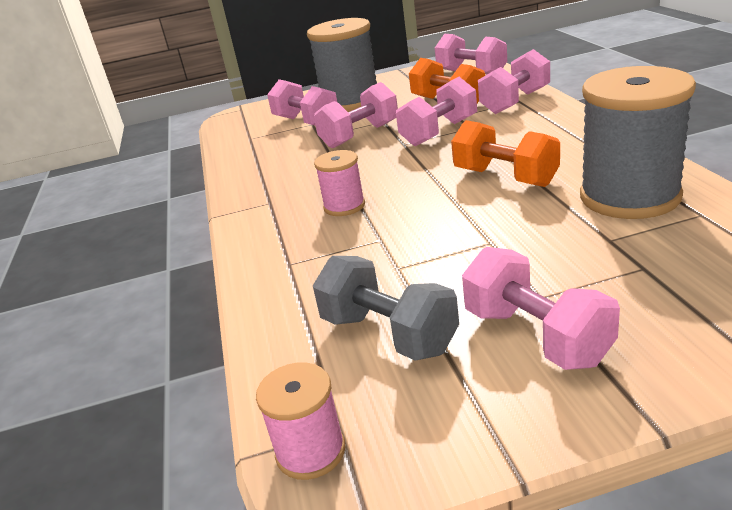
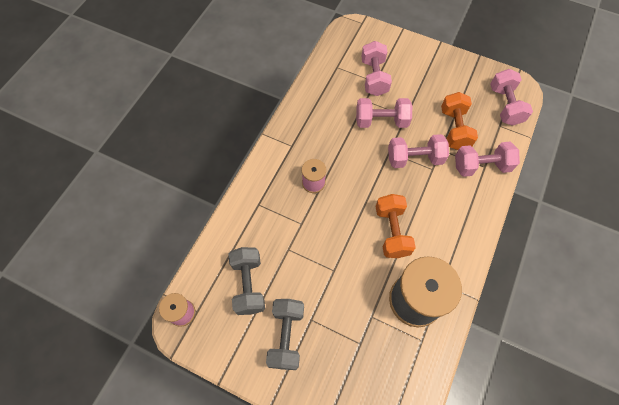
camera: 35 degrees right, 35 degrees up
(350, 102) = (414, 75): grey spool -> none
(536, 336) = (286, 336): pink dumbbell -> grey dumbbell

